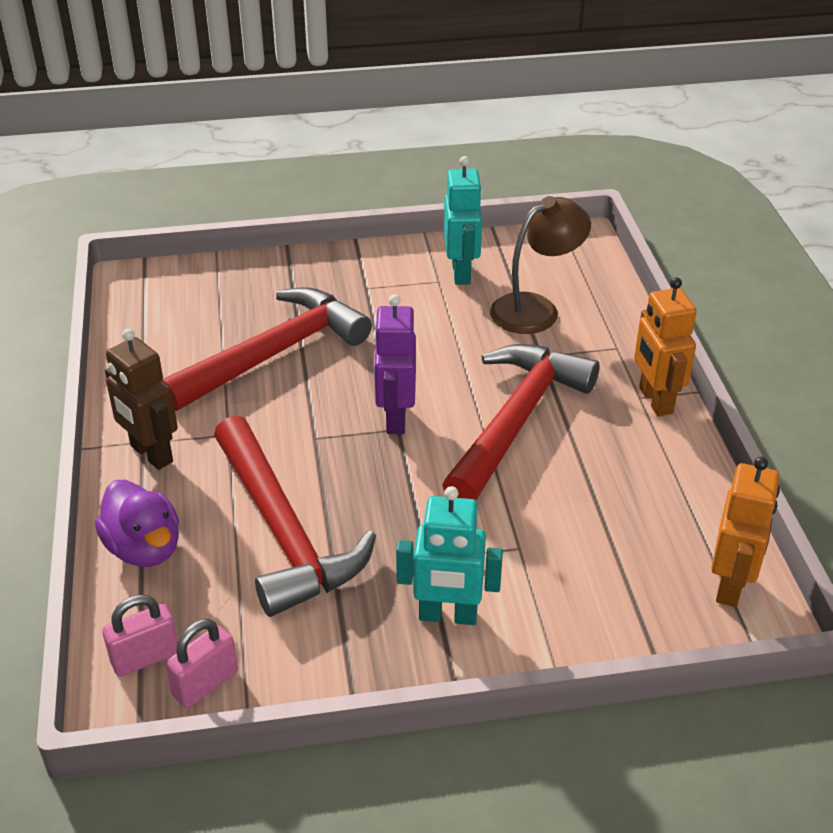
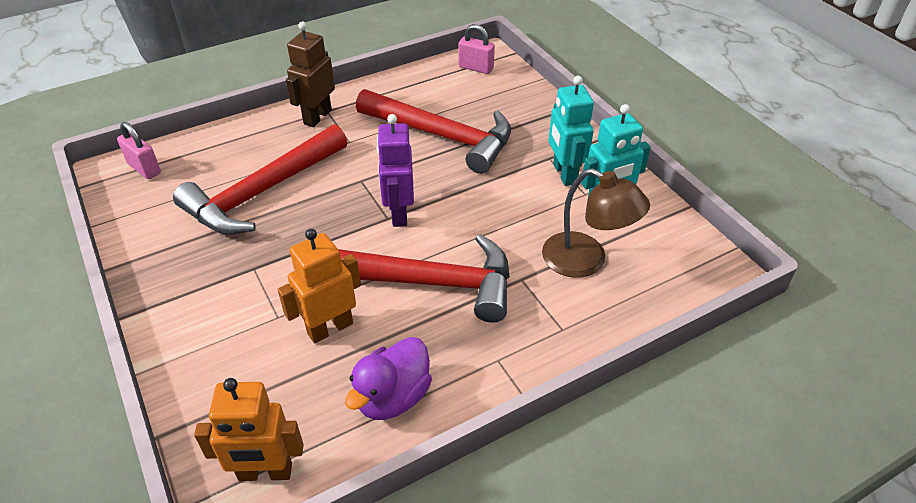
camera: 70 degrees right, 5 degrees up
(144, 548) = (233, 140): purple duck -> purple duck (392, 397)
(205, 684) = (126, 198): pink padlock -> pink padlock (476, 68)
(395, 418) = (399, 213): purple robot -> purple robot turned 75 degrees counterclockwise
(448, 616) = (198, 293): turquoise robot -> turquoise robot (564, 174)
(655, 400) = (498, 372): orange robot -> orange robot (330, 328)

